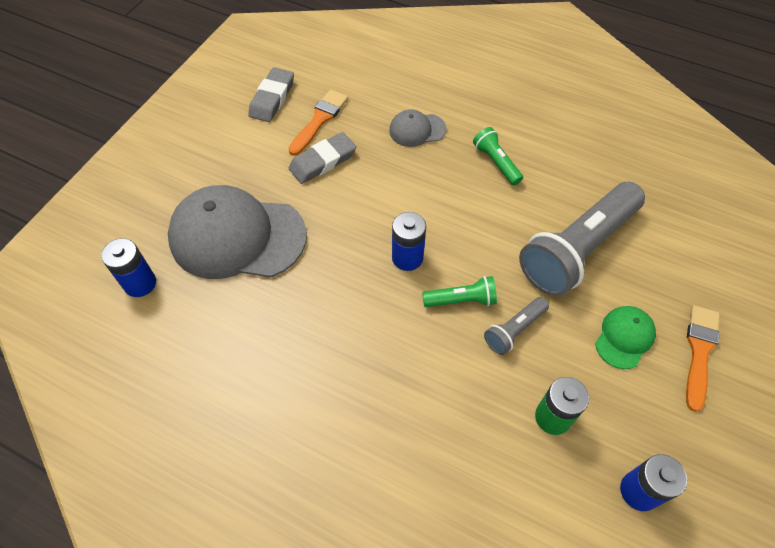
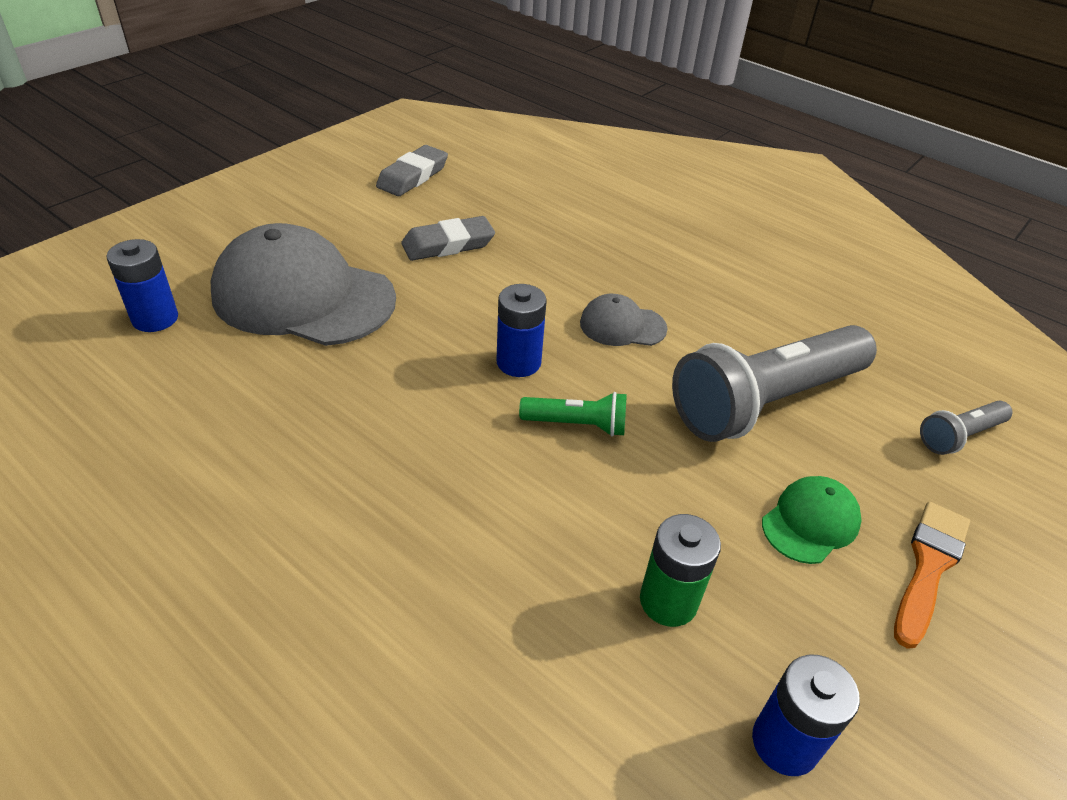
camera: 10 degrees right, 15 degrees down
(319, 120) = (462, 205): orange brush -> none
(417, 130) = (583, 236): grey cap -> grey cap (622, 326)
(496, 162) = (677, 287): green flashlight -> none
(514, 330) = (643, 476): grey flashlight -> grey flashlight (959, 436)

